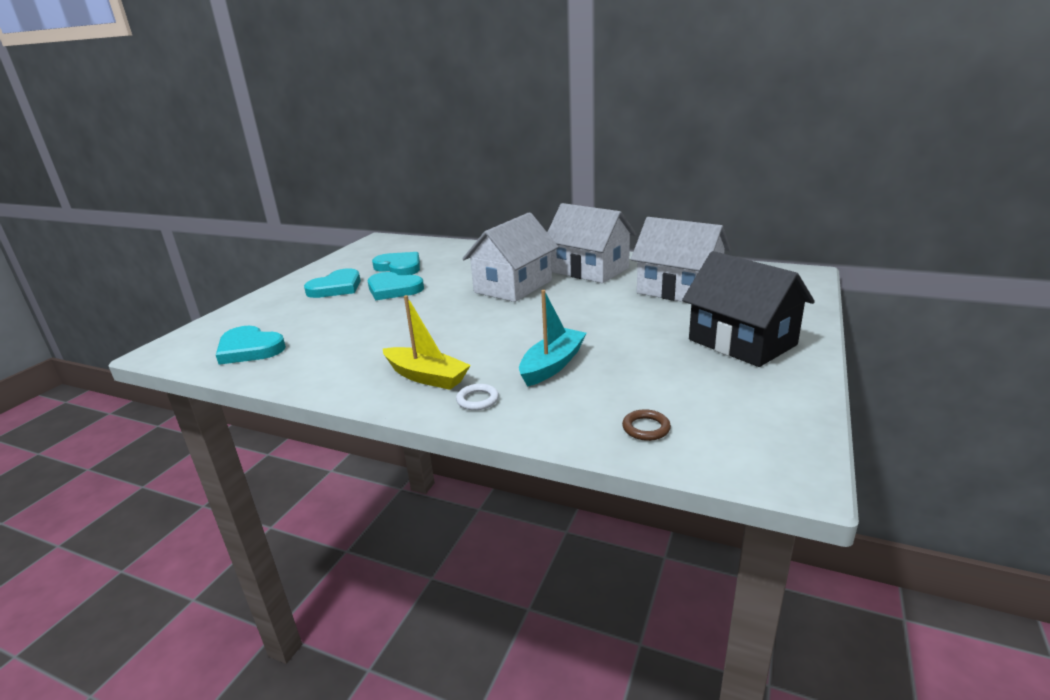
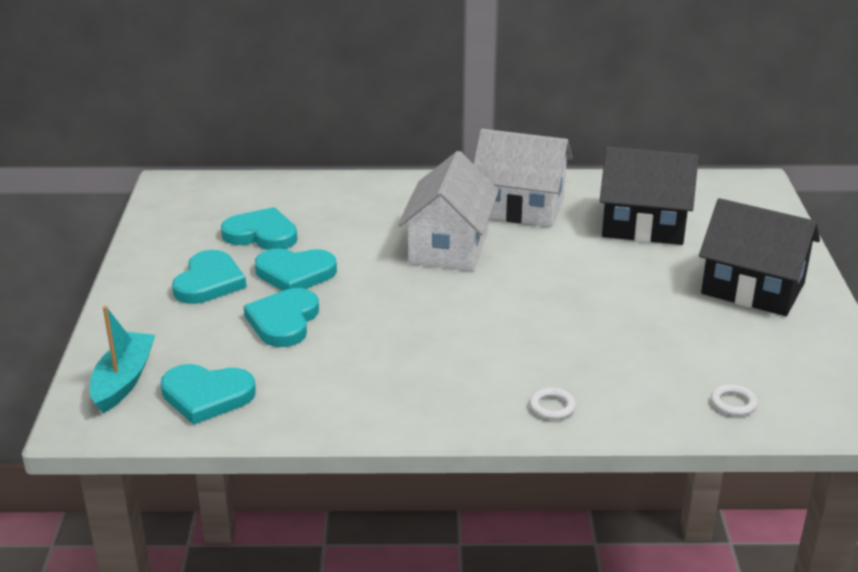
camera: 25 degrees left, 5 degrees up
(352, 314) = (284, 321): none -> turquoise heart
(426, 377) = (470, 390): yellow boat -> none
(552, 365) = (591, 350): turquoise boat -> turquoise boat (123, 380)
(646, 428) = (733, 403): brown ring -> white ring
(678, 290) = (643, 225): white house -> black house

